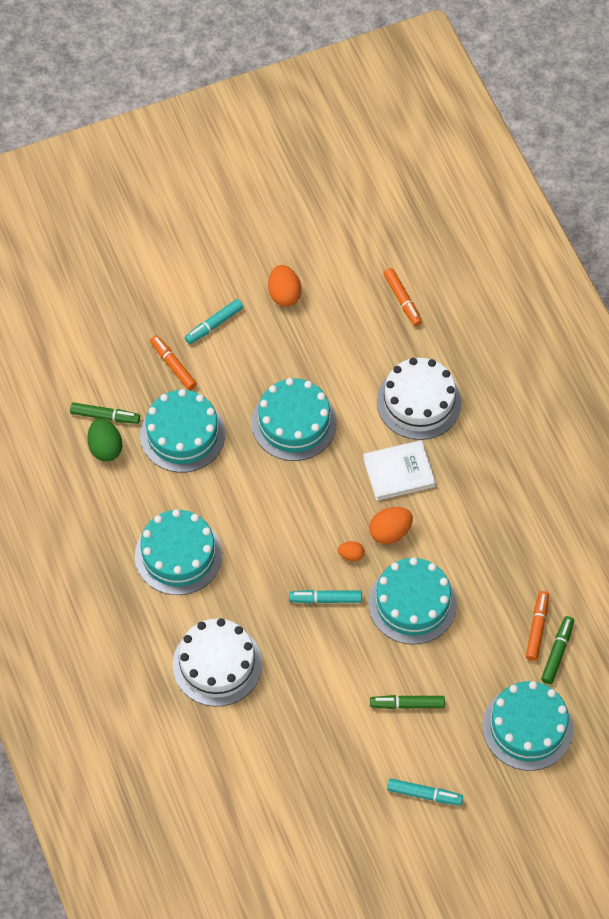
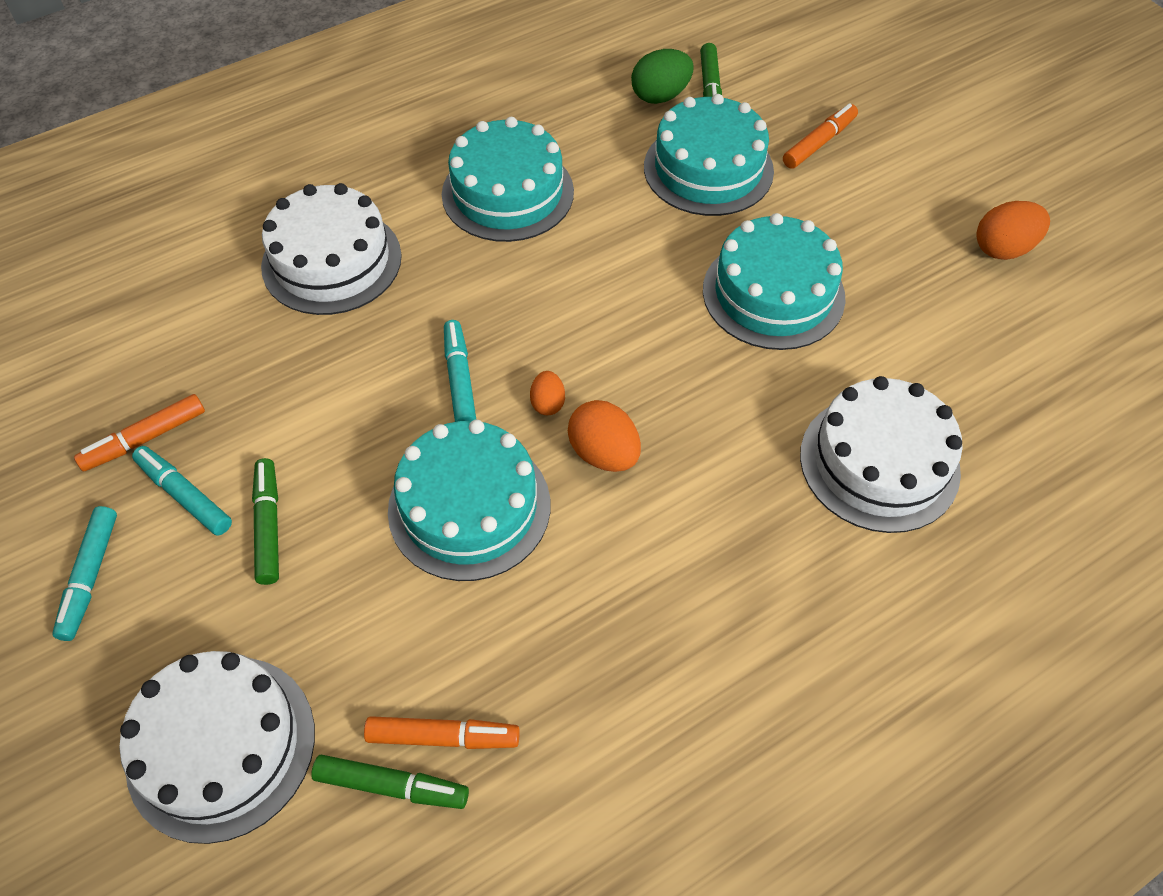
camera: 80 degrees right, 5 degrees down
(214, 325) = (908, 176): turquoise marker -> turquoise marker (184, 495)
(399, 472) = (727, 450): white book -> none
(402, 300) = (1076, 409): orange marker -> orange marker (145, 439)
(527, 727) = (221, 746): turquoise cake -> white cake

